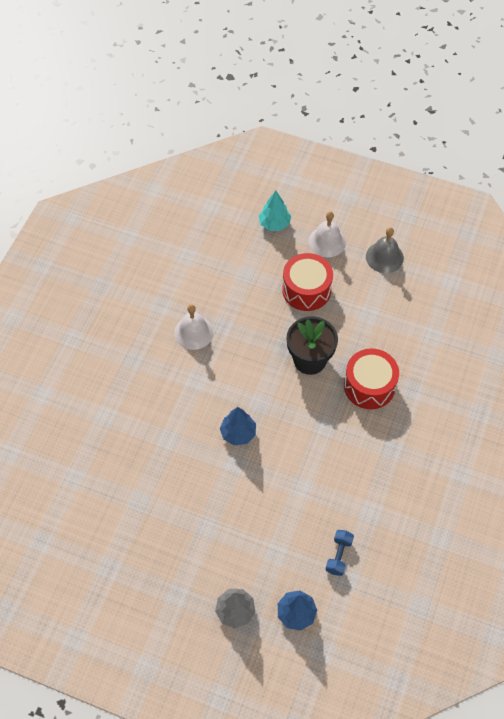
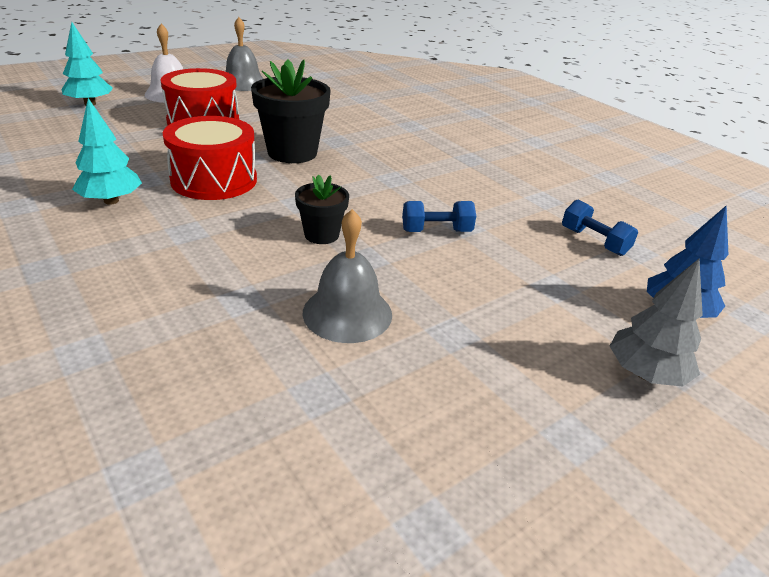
camera: 60 degrees left, 25 degrees down
(189, 481) = (347, 313): none -> grey bell
(193, 332) = (111, 201): white bell -> turquoise tree
(238, 433) = (321, 235): blue tree -> black flower pot
(284, 478) = (436, 231): none -> blue dumbbell
(369, 386) = (376, 139): red drum -> red drum (214, 180)

